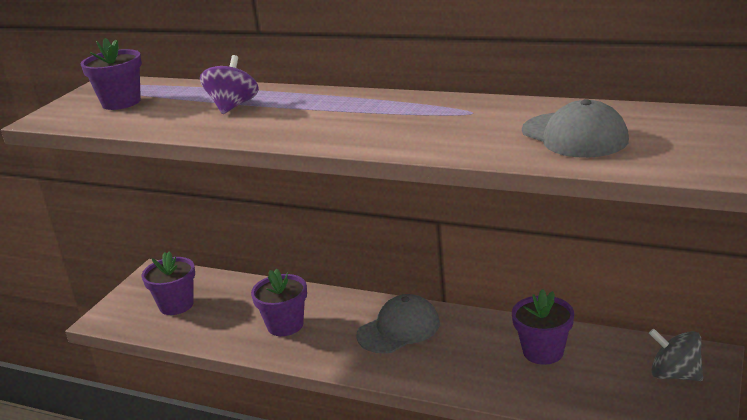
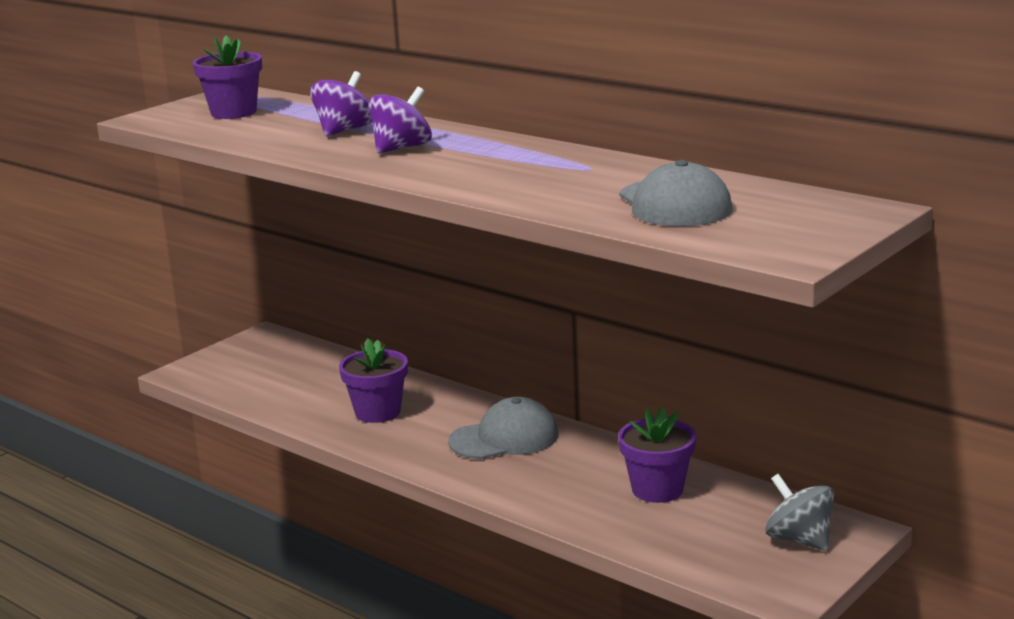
camera: 15 degrees right, 5 degrees down
(176, 305) = (269, 372): purple flower pot -> none
(297, 116) = (401, 148): none -> purple spinning top

